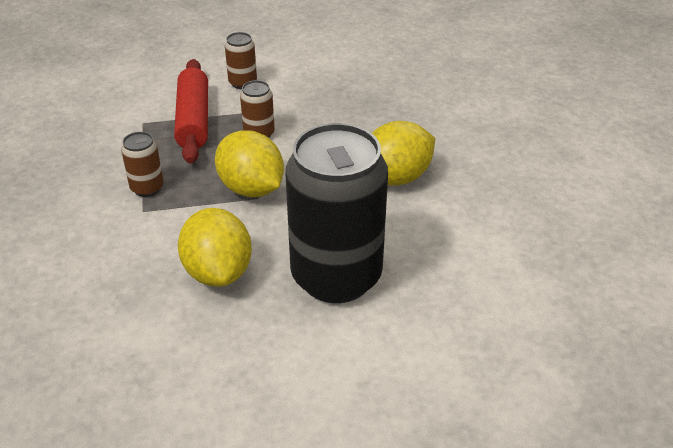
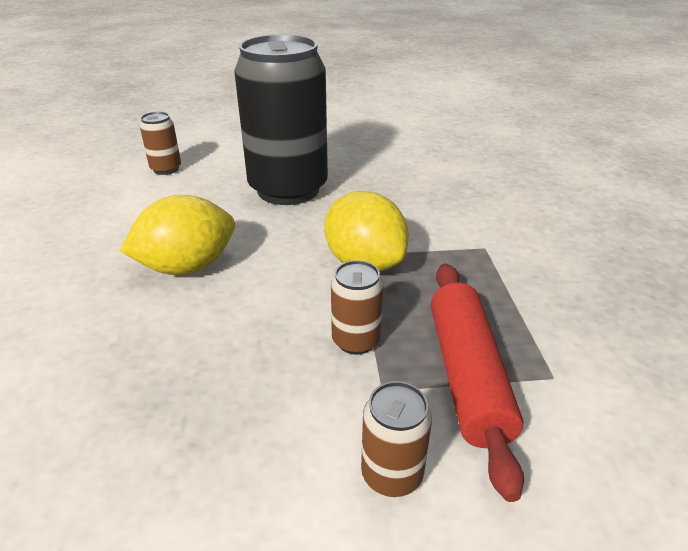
camera: 175 degrees left, 5 degrees down
(147, 188) = (491, 270): brown can -> brown can (166, 169)
(218, 272) = (391, 196): yellow lemon -> none

